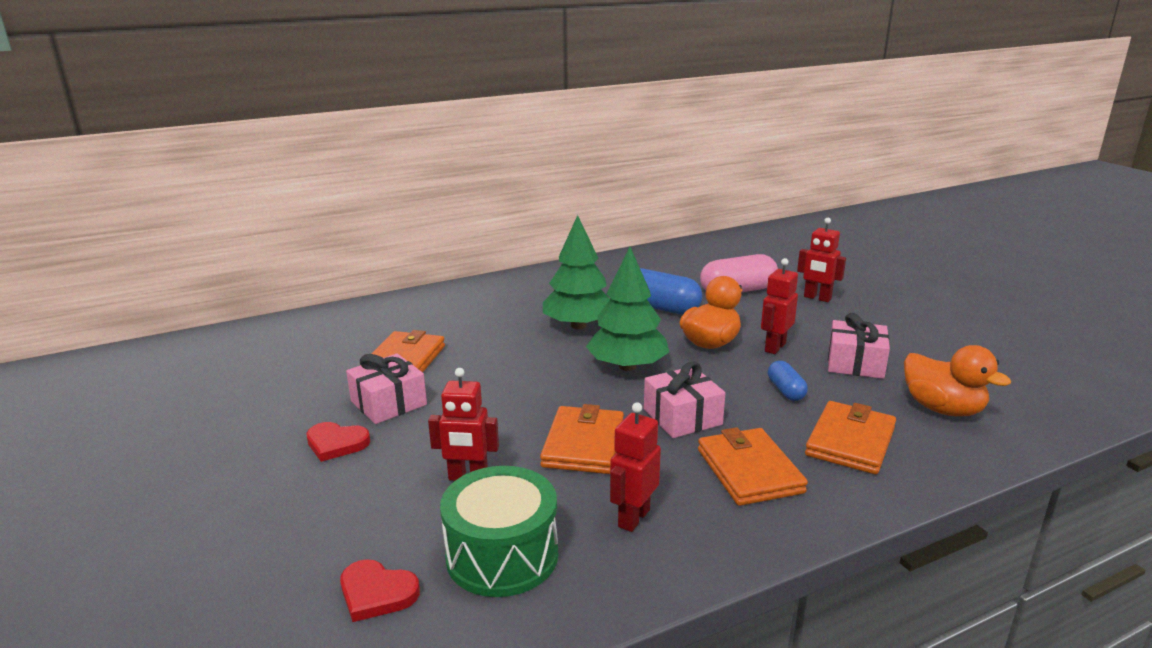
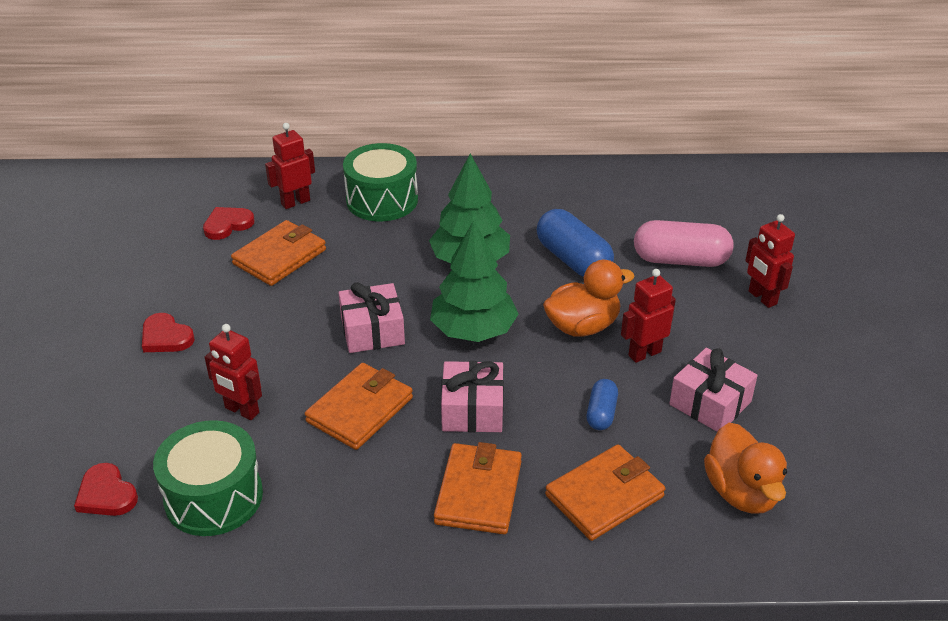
camera: 25 degrees right, 15 degrees up
(332, 351) = (227, 225): none -> red heart
(388, 403) = (234, 305): pink gift -> pink gift (372, 331)
(465, 306) = (382, 200): none -> green drum
(633, 518) = (339, 502): red robot -> red robot (295, 202)

